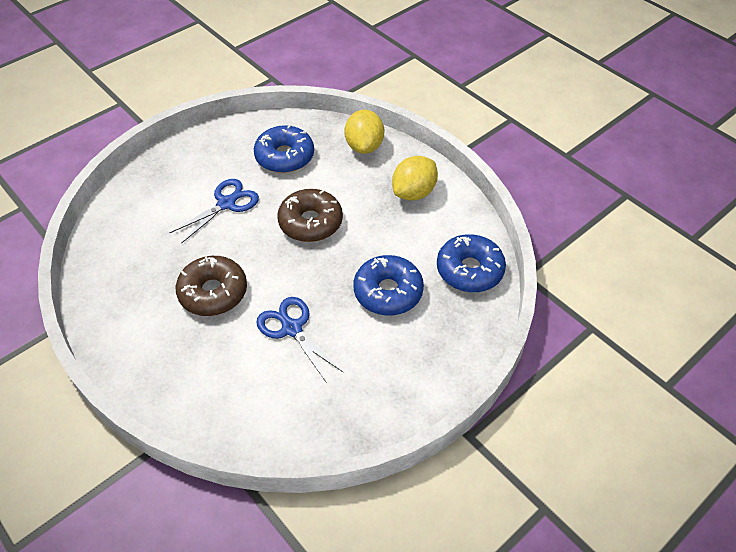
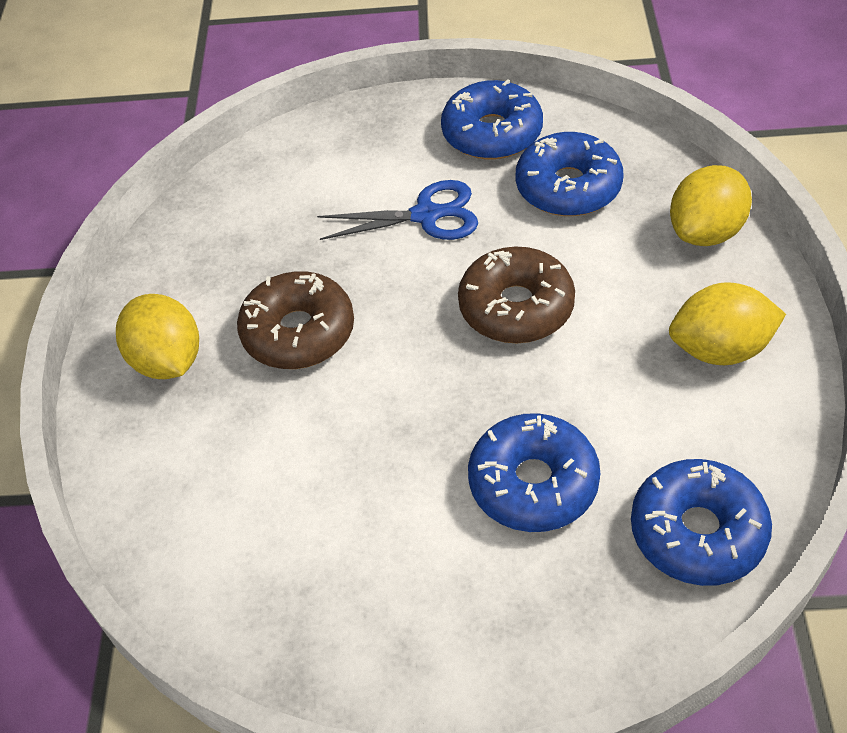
camera: 45 degrees right, 0 degrees up
(153, 346) = (167, 361): none -> yellow lemon
(223, 149) = (492, 133): none -> blue donut
(292, 329) = (350, 449): blue scissors -> none

